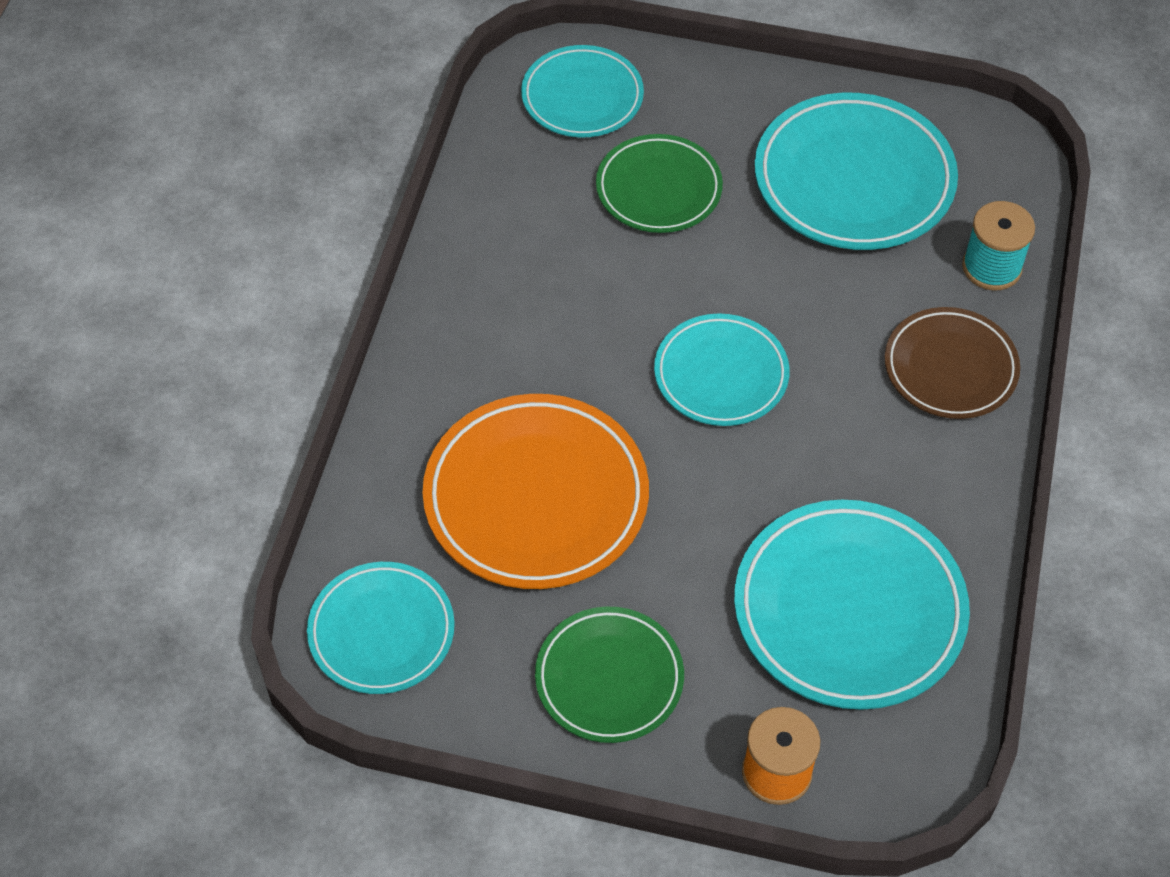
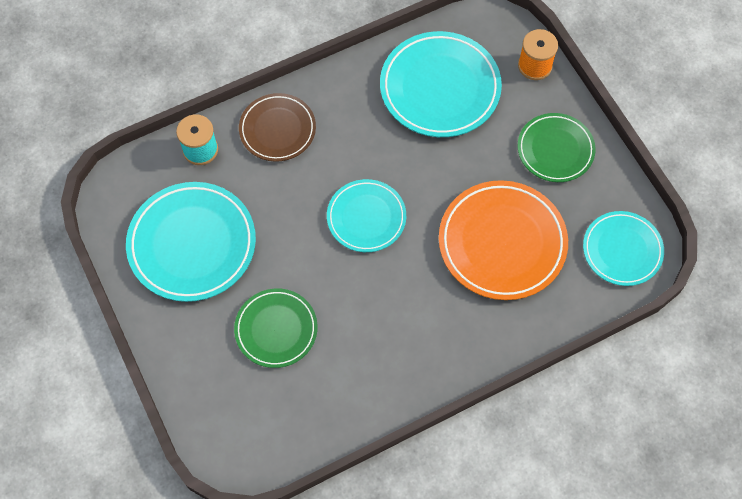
camera: 130 degrees left, 10 degrees up
(582, 97) = (243, 418): turquoise plate -> none

